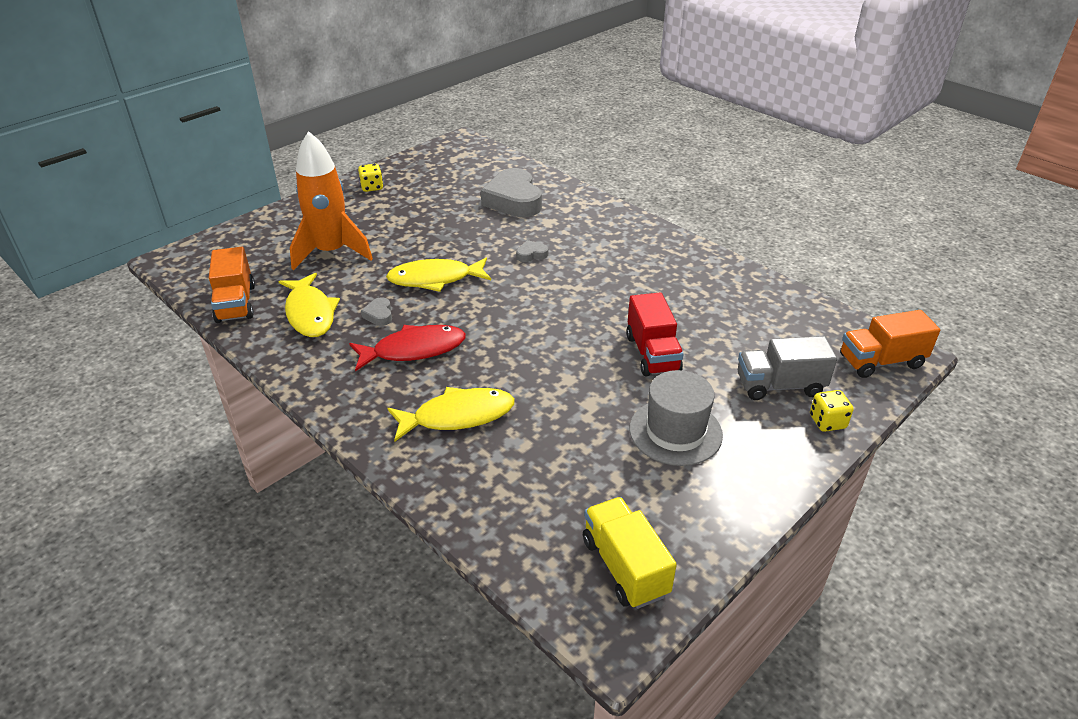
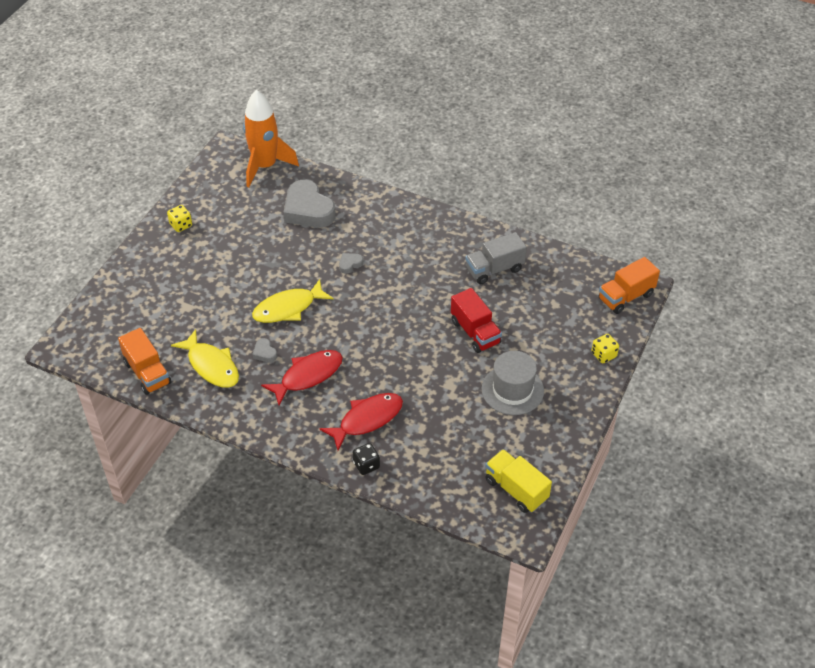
camera: 20 degrees left, 10 degrees up
(331, 252) = (190, 303): orange rocket -> orange rocket (265, 166)
(424, 470) = (366, 465): none -> black dice
(457, 416) = (367, 419): yellow fish -> red fish
(779, 386) = (567, 335): grey truck -> grey truck (494, 269)

